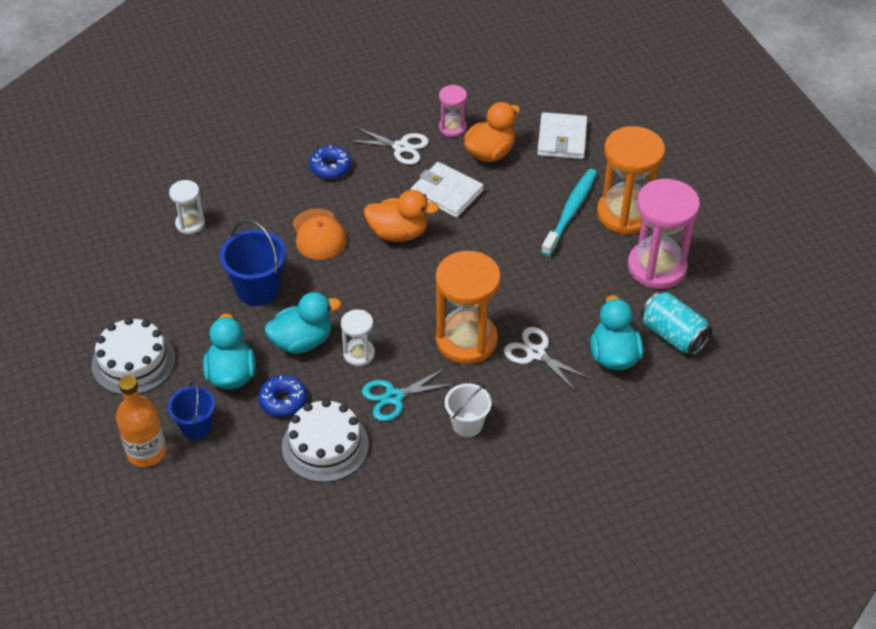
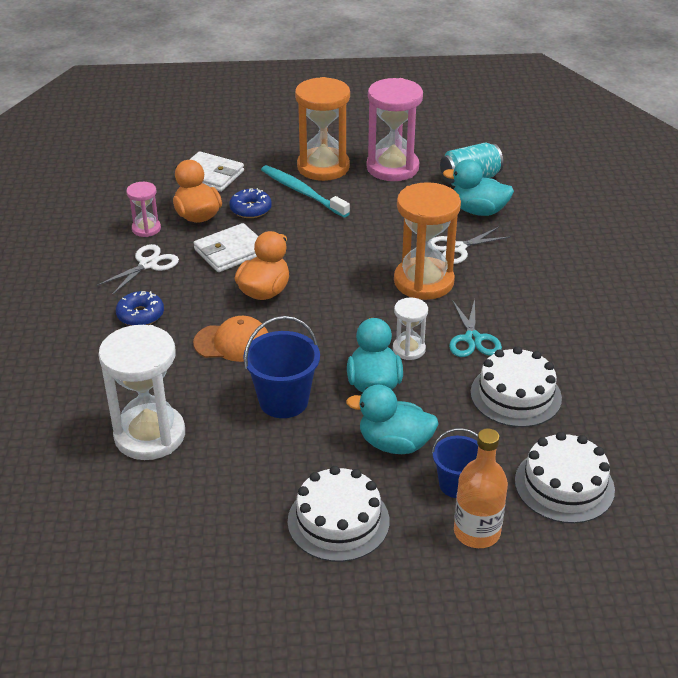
camera: 70 degrees left, 10 degrees down
(190, 223) = (150, 435): white hourglass -> white hourglass, size x1.97
(219, 502) = (564, 485): none -> white cake
(283, 401) = (447, 412): blue donut -> blue donut (250, 209)
(467, 424) = (522, 303): white bucket -> none

